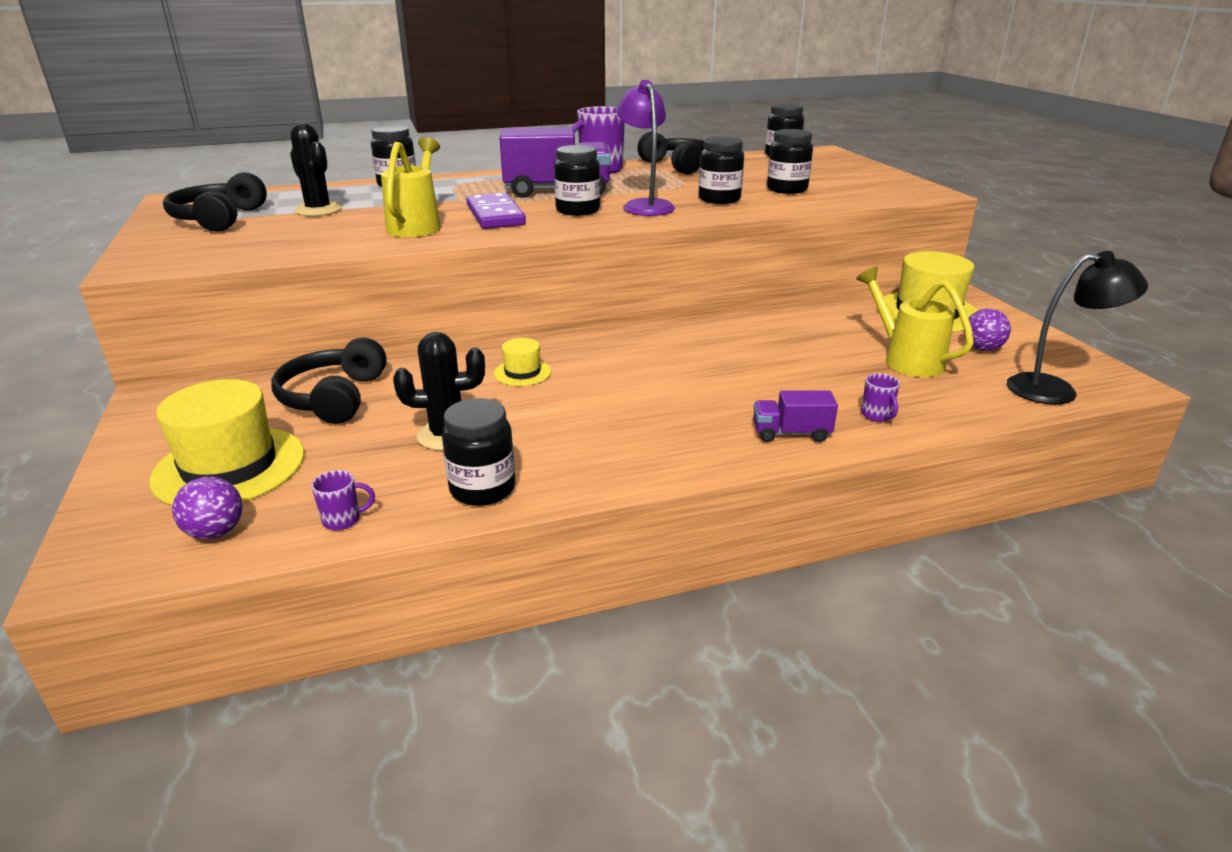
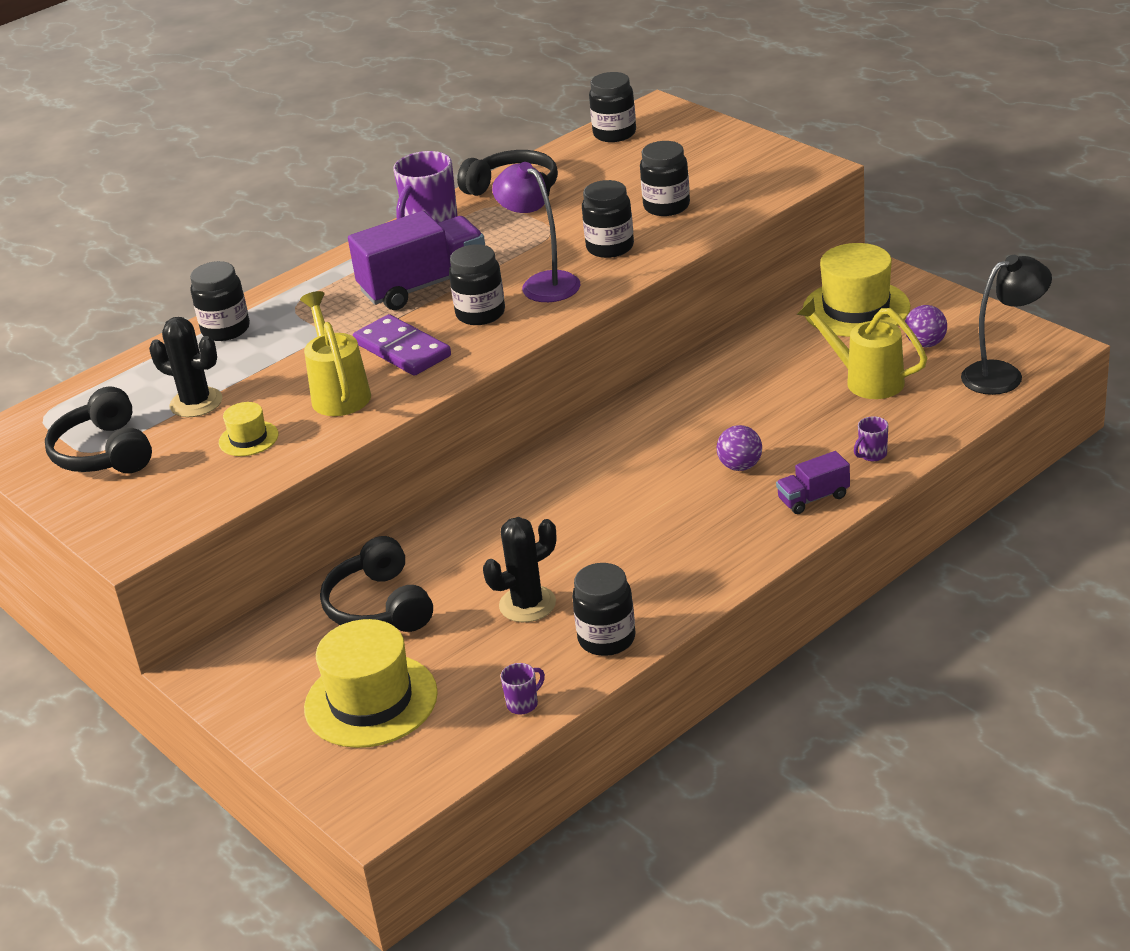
camera: 20 degrees left, 5 degrees up
(216, 532) = (433, 751): purple ball -> purple ball (740, 466)
(522, 372) = (529, 517): yellow hat -> yellow hat (248, 438)
(876, 416) = (872, 455): purple mug -> purple mug turned 90 degrees clockwise

